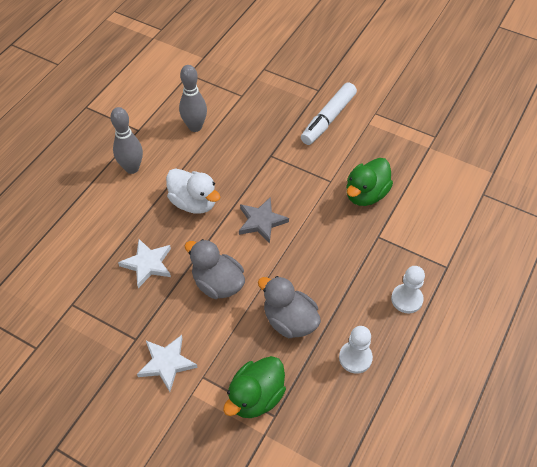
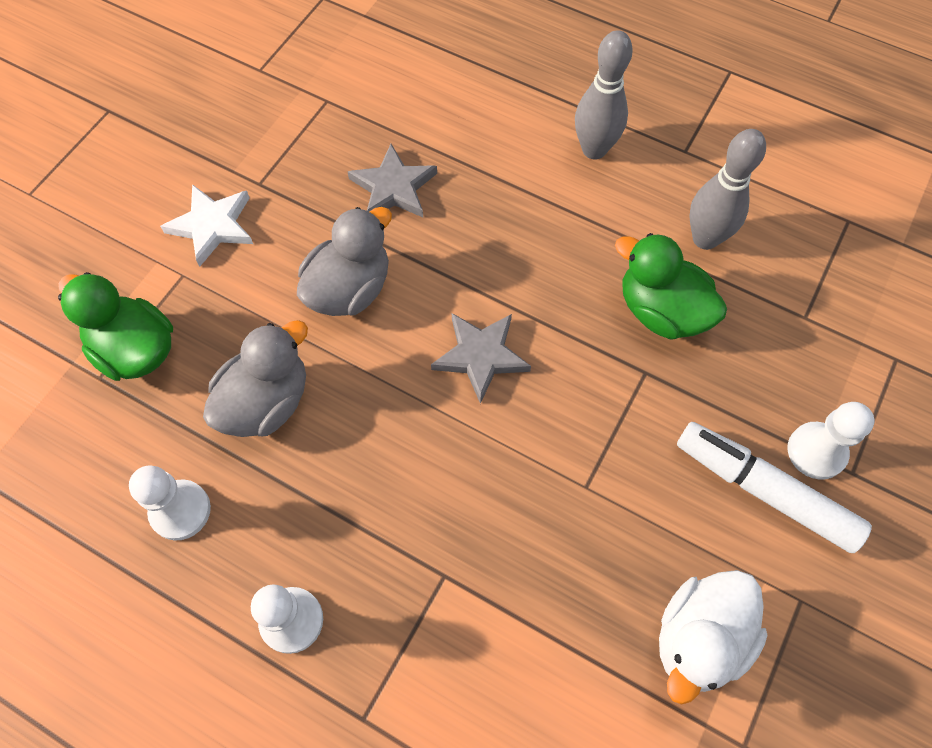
camera: 90 degrees right, 10 degrees up
(147, 264) = (393, 188): white star -> grey star
(194, 203) = (521, 246): white duck -> white duck (699, 639)
(309, 100) = (816, 451): none -> white pawn
(366, 194) = (554, 559): green duck -> green duck (661, 311)

